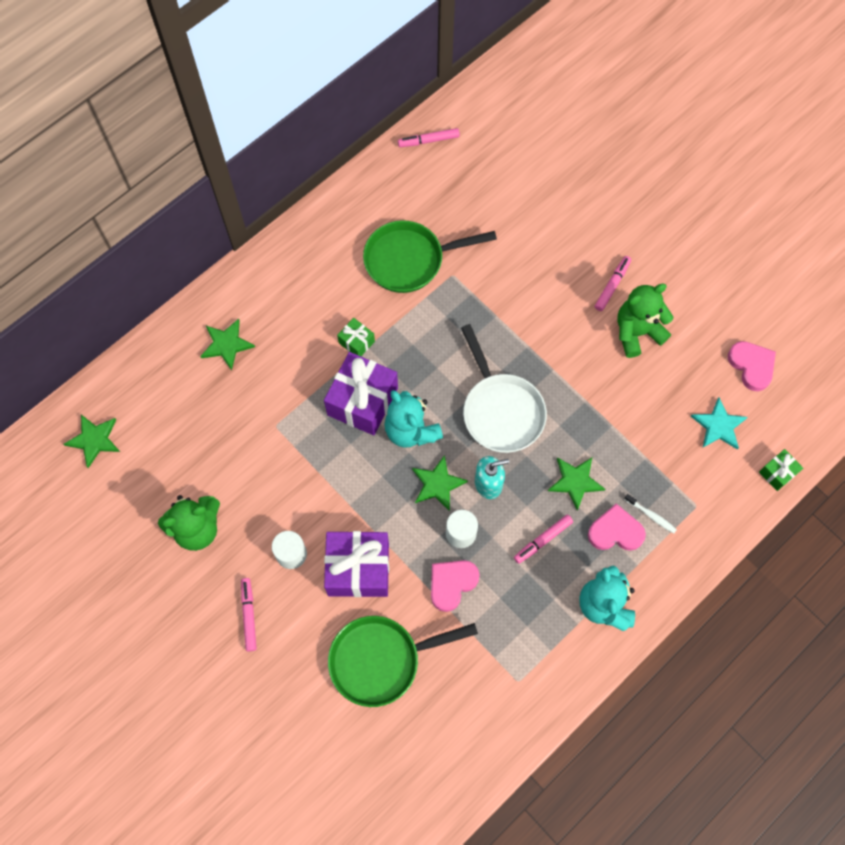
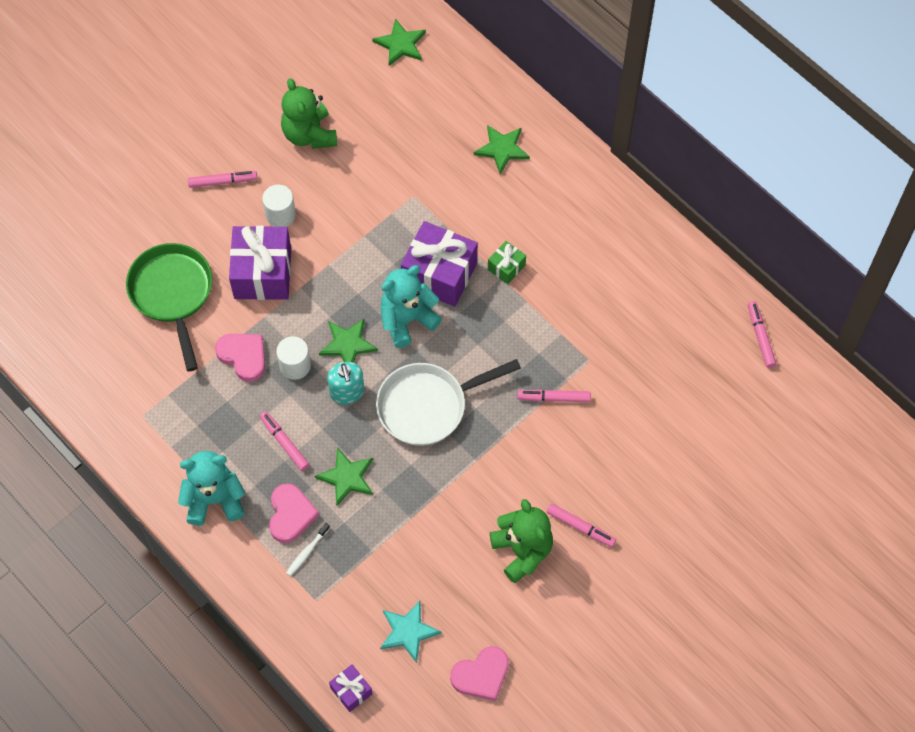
camera: 90 degrees right, 5 degrees down
(409, 260) = (605, 317): green pan -> none
(490, 304) = (554, 398): none -> pink marker
(777, 473) = (351, 691): green gift -> purple gift

